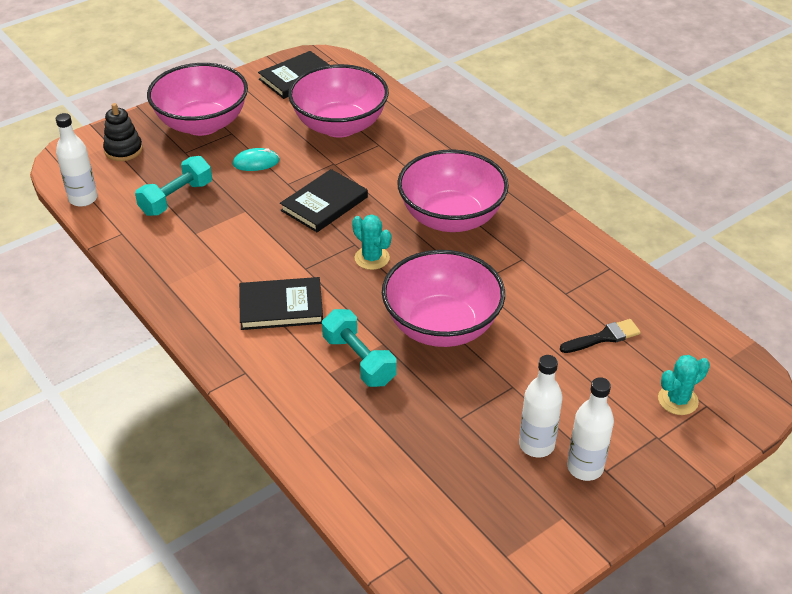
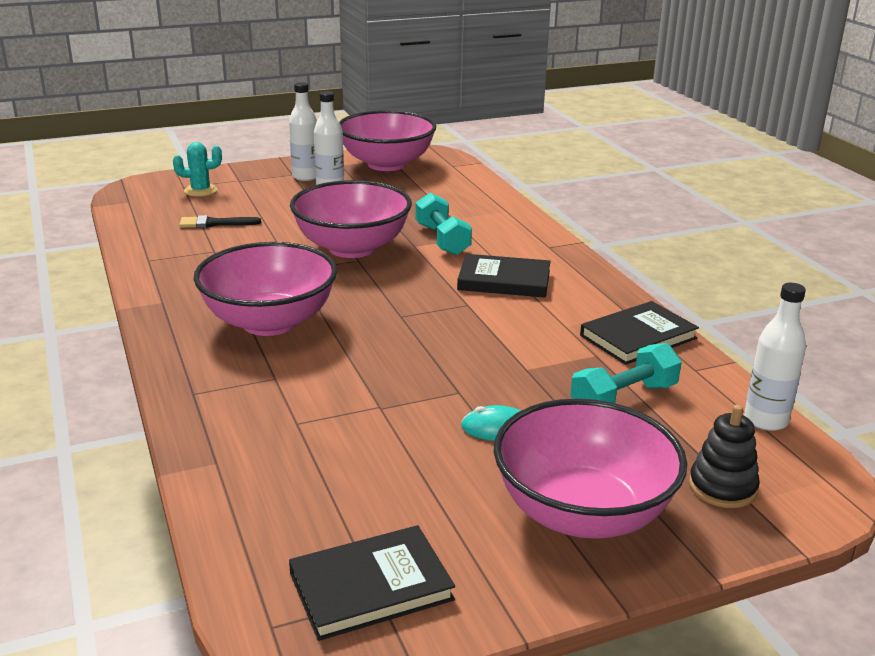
camera: 165 degrees left, 15 degrees down
(324, 204) = (418, 360): black book -> black book (638, 337)
(339, 126) = (340, 465): pink bowl -> pink bowl (387, 164)
(372, 258) = (388, 302): turquoise cactus -> none

